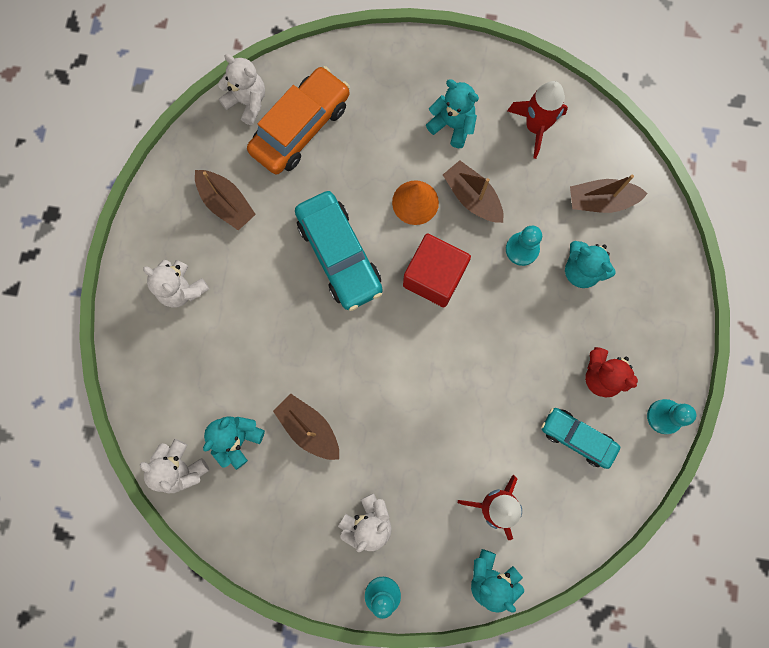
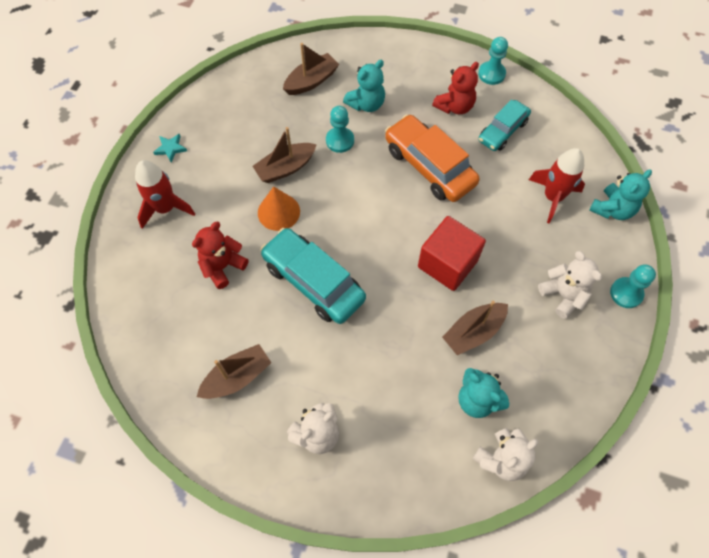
camera: 80 degrees left, 15 degrees down
(247, 102) = (135, 342): white teddy bear -> none
(301, 128) = (178, 296): orange car -> orange car (429, 166)
(339, 255) = (313, 281): turquoise car -> turquoise car turned 120 degrees counterclockwise
(340, 161) = (222, 266): none -> red teddy bear
(434, 277) = (350, 208): red cube -> red cube (447, 264)
(452, 125) = (215, 172): turquoise teddy bear -> none
(473, 71) = (170, 148): none -> turquoise star
(535, 127) = (235, 113): red rocket -> red rocket (165, 208)
(601, 201) = (311, 81): brown boat -> brown boat turned 135 degrees counterclockwise

